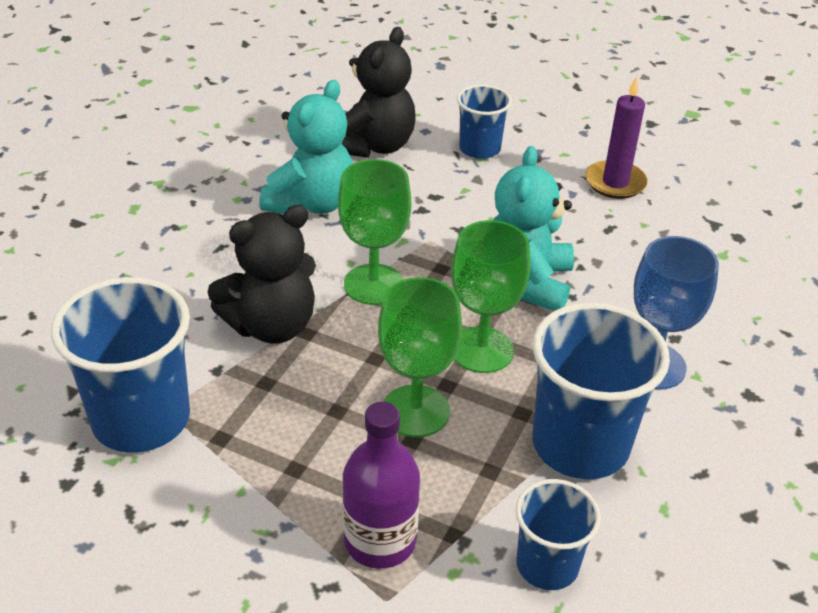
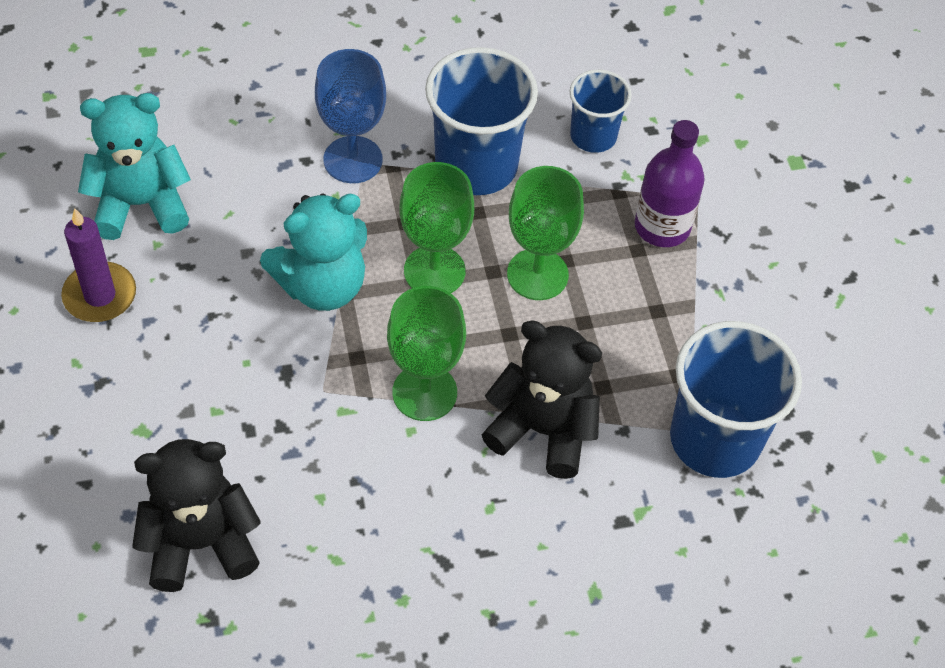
camera: 130 degrees left, 15 degrees up
(311, 204) = (353, 526): turquoise teddy bear -> turquoise teddy bear (141, 204)
(479, 149) = (126, 441): blue cup -> none

